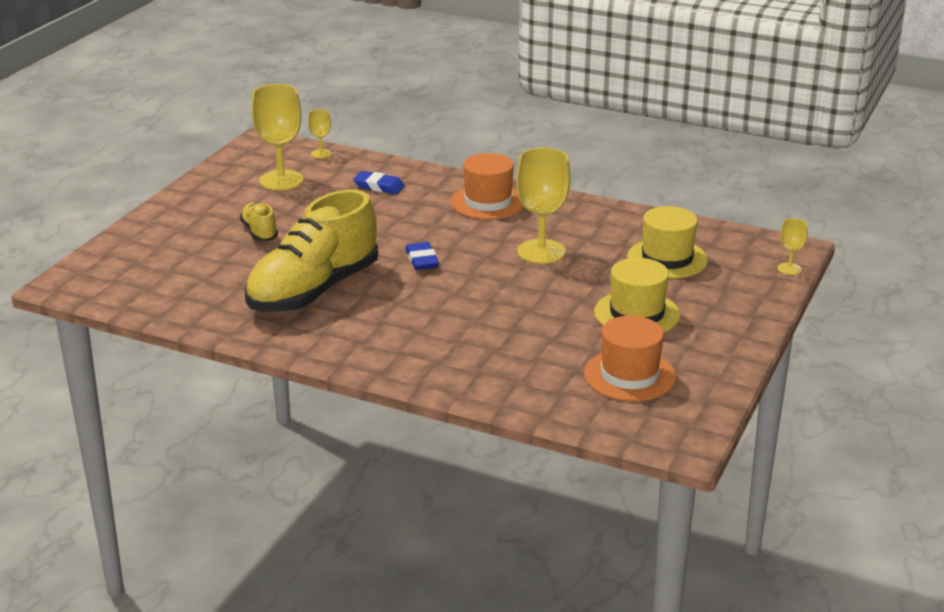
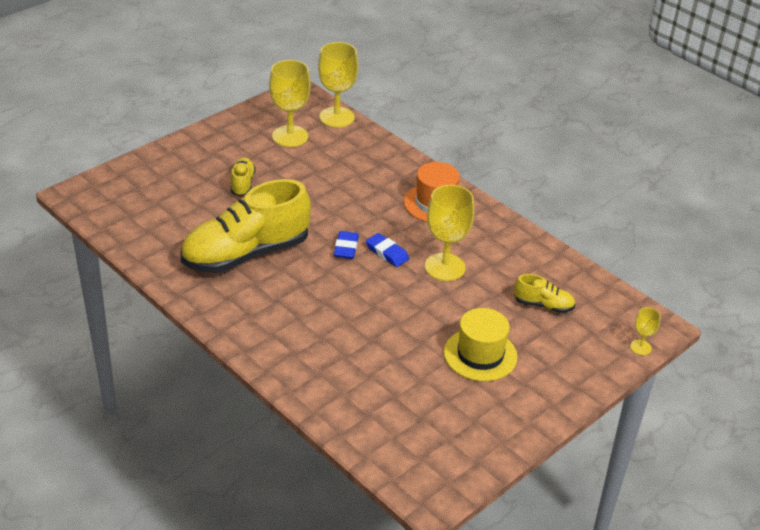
camera: 20 degrees right, 10 degrees up
(321, 154) = (336, 117): yellow goblet -> yellow goblet, size x2.07
(379, 186) = (360, 163): blue eraser -> blue eraser (387, 253)
(629, 375) = (433, 416): orange hat -> none
(667, 259) = (543, 305): yellow hat -> yellow shoe

